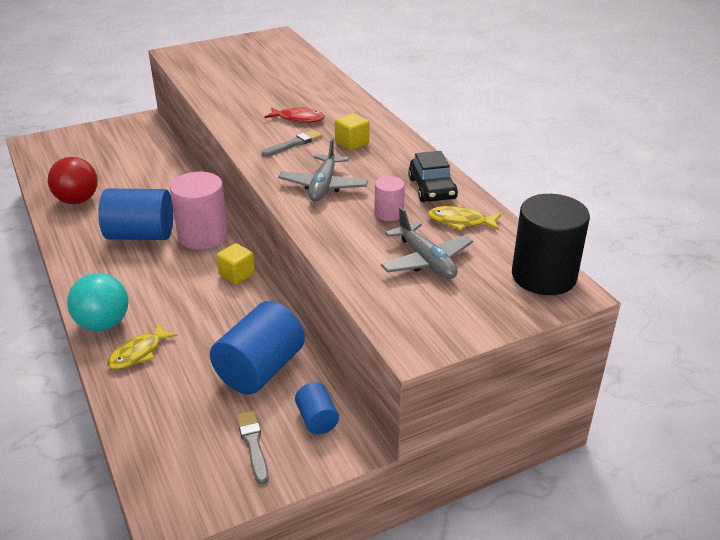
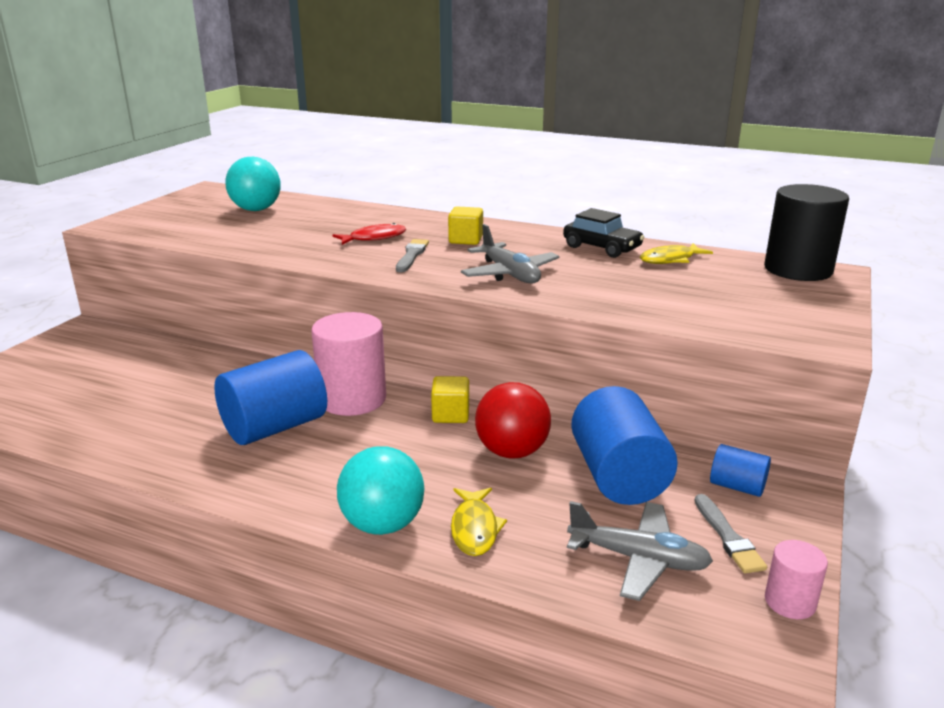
camera: 40 degrees left, 10 degrees down
(77, 200) = (124, 429): red ball -> red ball (512, 452)
(253, 444) = (728, 537): grey brush -> grey brush turned 135 degrees counterclockwise
(273, 65) = (256, 209): none -> turquoise ball
(389, 213) = (607, 273): pink cylinder -> pink cylinder (790, 602)
(426, 261) = (705, 291): grey plane -> grey plane (638, 559)

